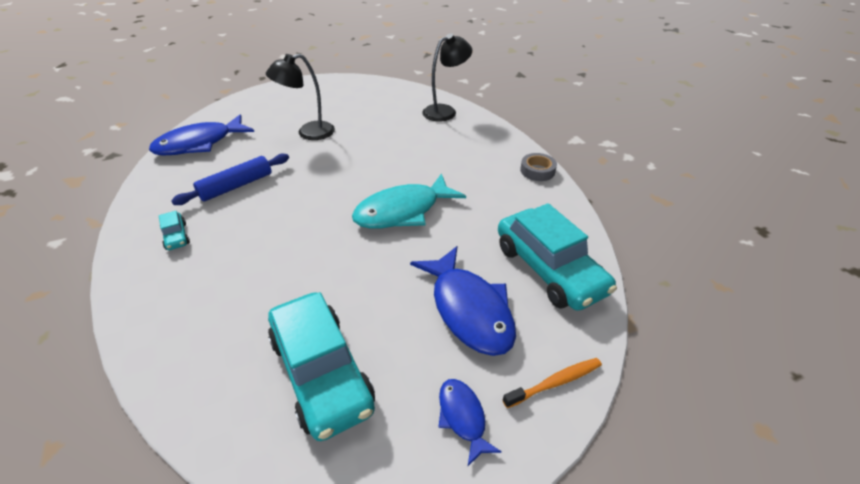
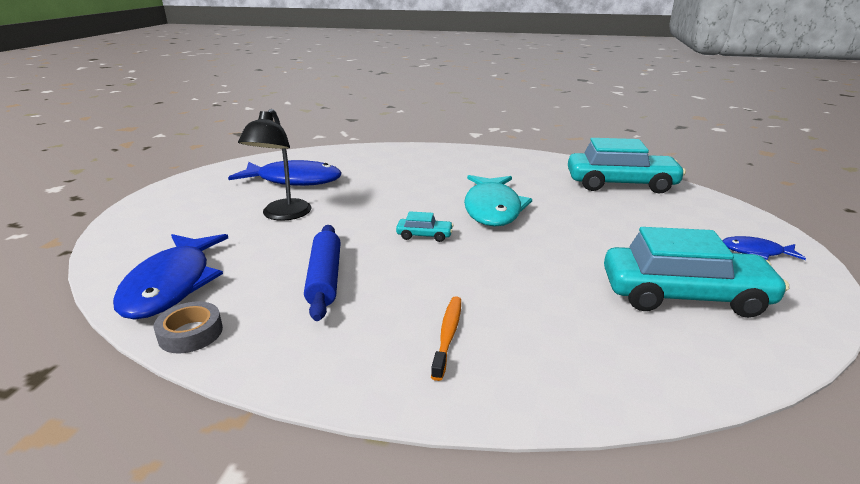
camera: 55 degrees left, 15 degrees down
(176, 236) = (379, 341): turquoise car -> turquoise car (424, 235)
(445, 111) = (360, 154): black lamp -> none
(469, 309) = (644, 219): blue fish -> blue fish (294, 180)
(537, 171) = (500, 153): grey tape -> grey tape (190, 333)
(555, 382) = (734, 215): orange toothbrush -> orange toothbrush (448, 335)

